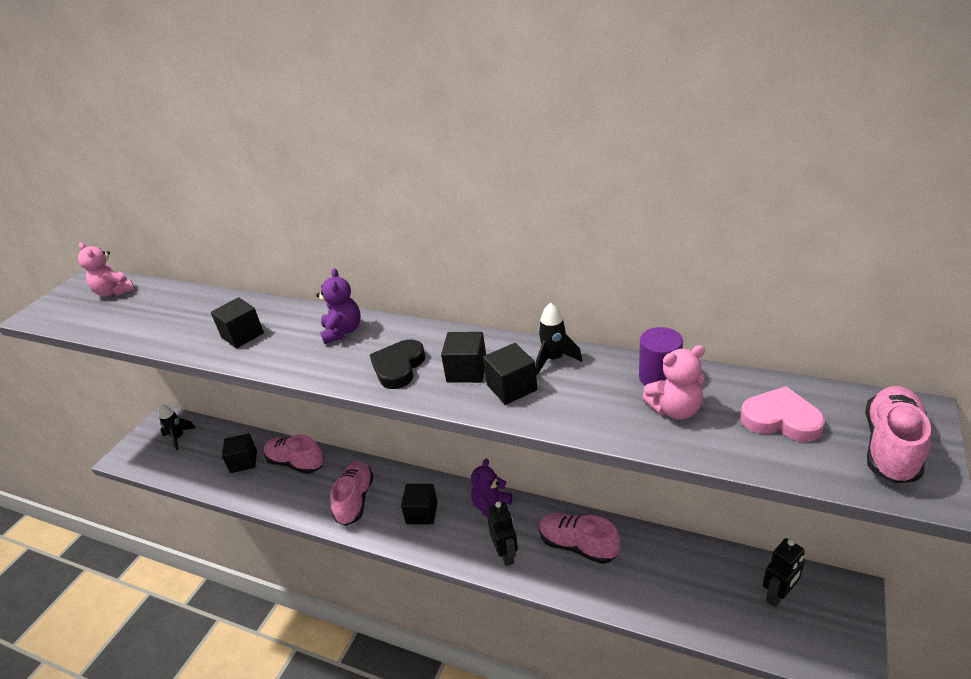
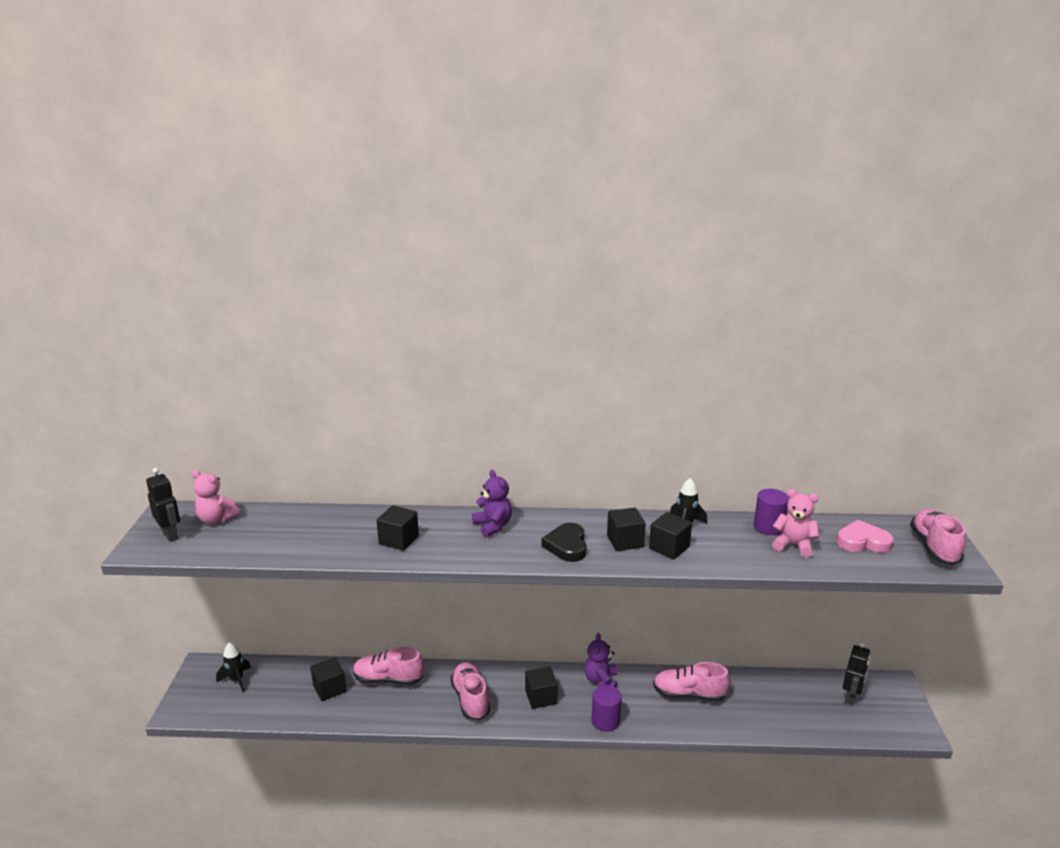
camera: 25 degrees left, 10 degrees down
(471, 556) = (605, 721): none -> purple cylinder
(506, 554) = (634, 714): black robot -> black robot (170, 535)
(675, 409) = (793, 545): pink teddy bear -> pink teddy bear turned 120 degrees counterclockwise

